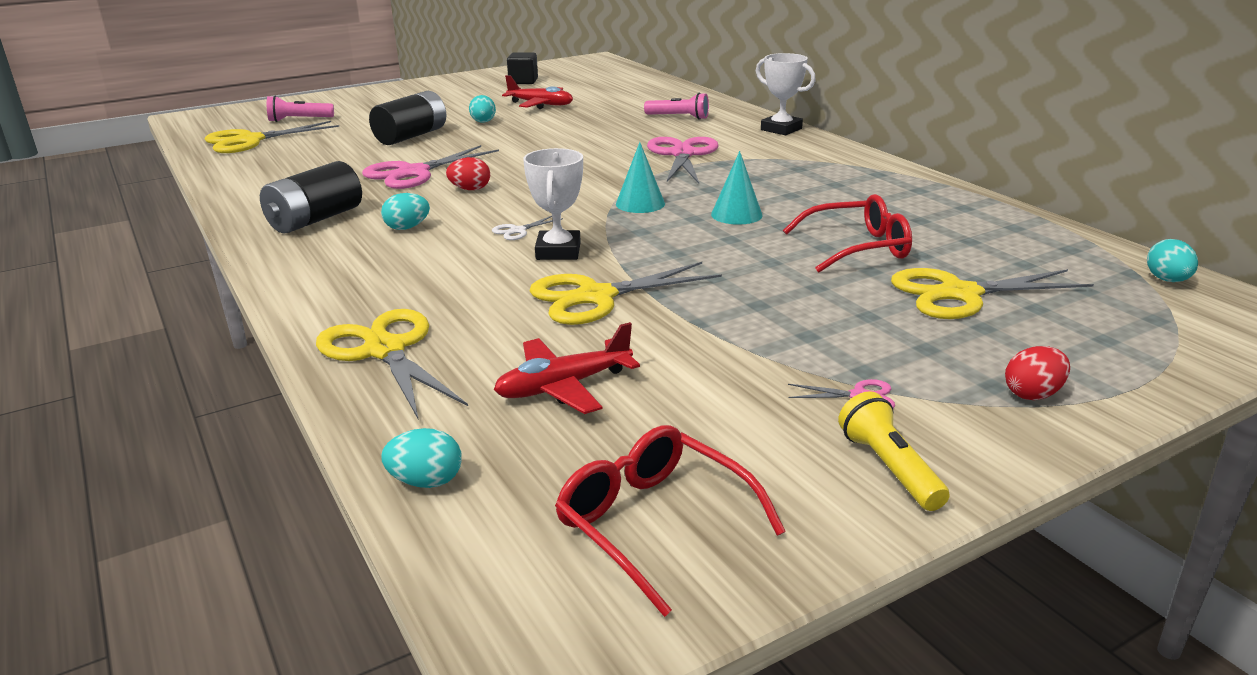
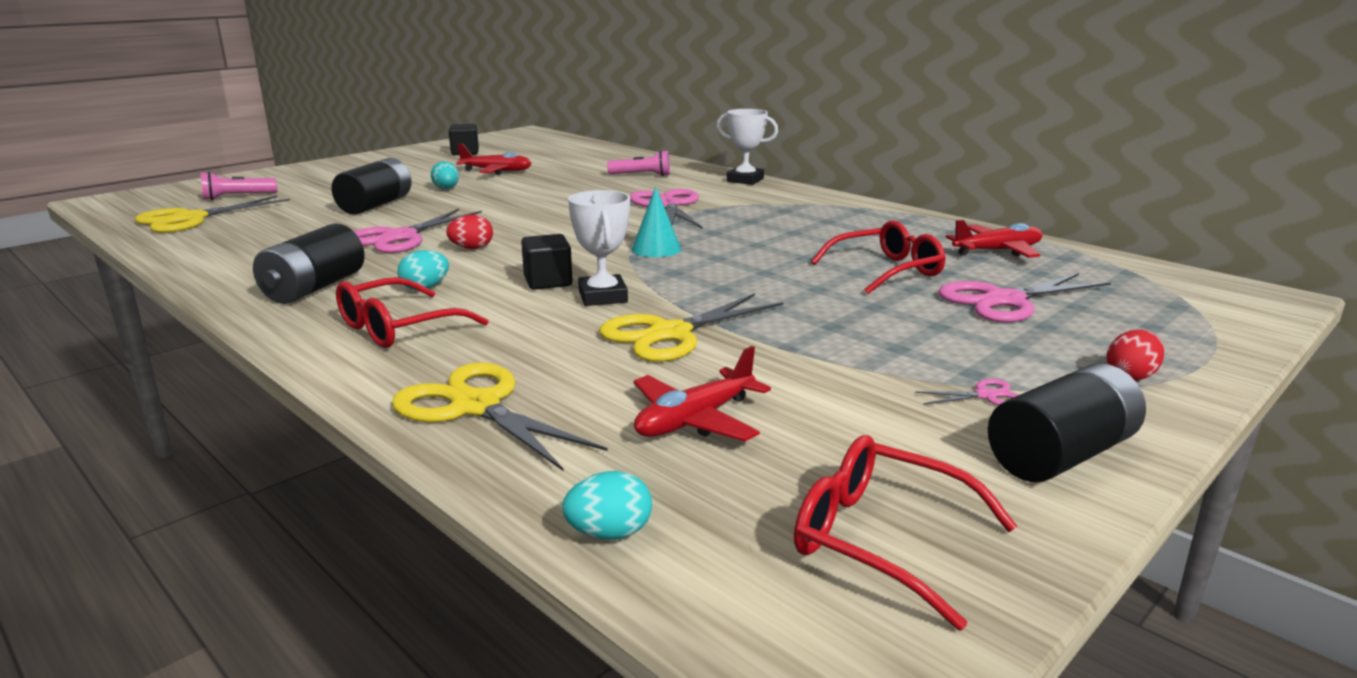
camera: 15 degrees left, 5 degrees down
(363, 266) = (398, 328): none -> red glasses
(518, 231) = (548, 281): white scissors -> black cube
(736, 214) = (755, 252): turquoise cone -> none
(889, 468) = (1060, 455): yellow flashlight -> black battery
(960, 294) = (1004, 301): yellow scissors -> pink scissors
(997, 234) = (997, 251): none -> red plane
(1167, 280) = (1160, 275): turquoise egg -> none

